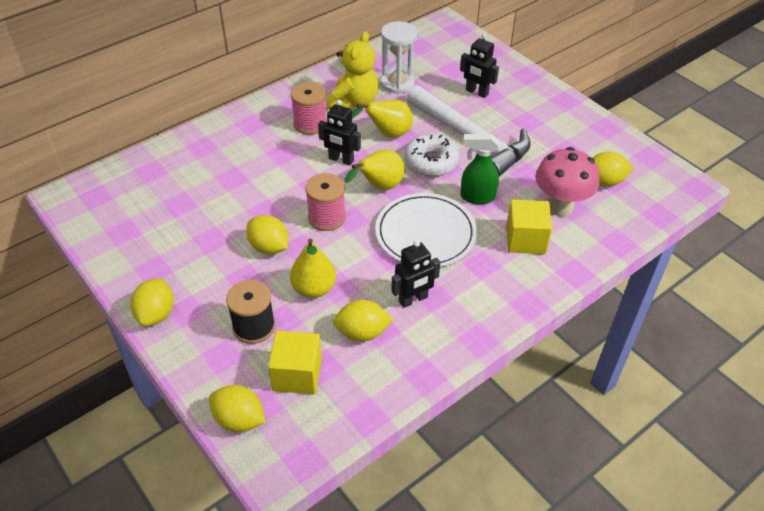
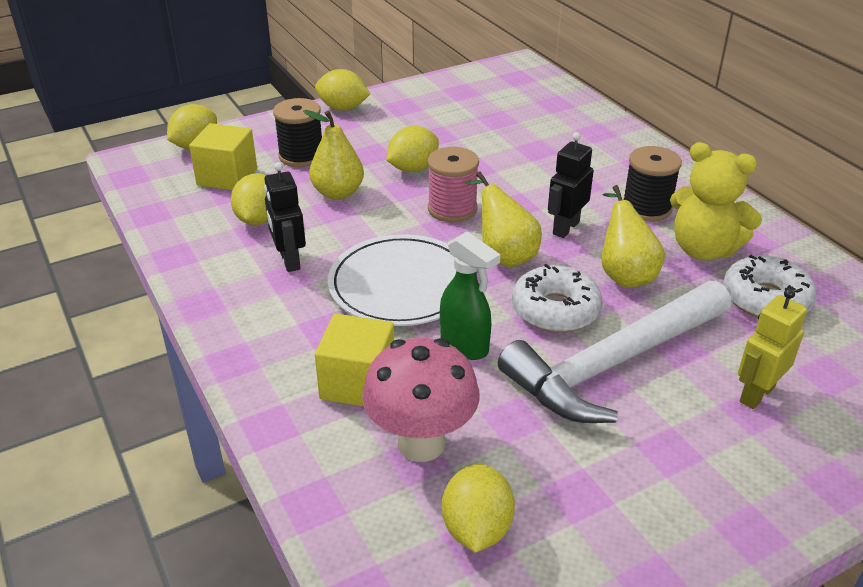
camera: 100 degrees right, 10 degrees down
(310, 124) = (646, 208): pink spool -> black spool
(397, 83) = (766, 299): white hourglass -> white donut
(476, 92) = (756, 394): black robot -> yellow robot
(476, 197) = (465, 346): green spray bottle -> green spray bottle turned 120 degrees clockwise

